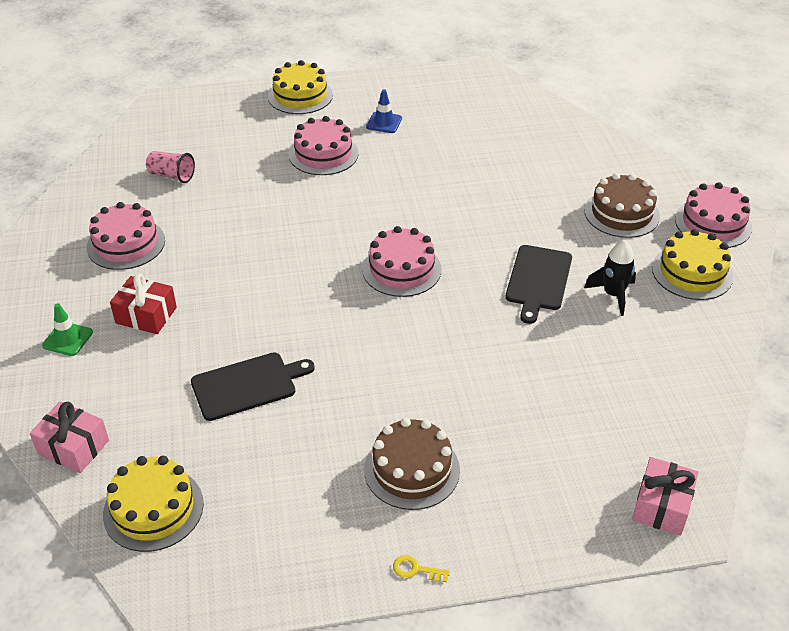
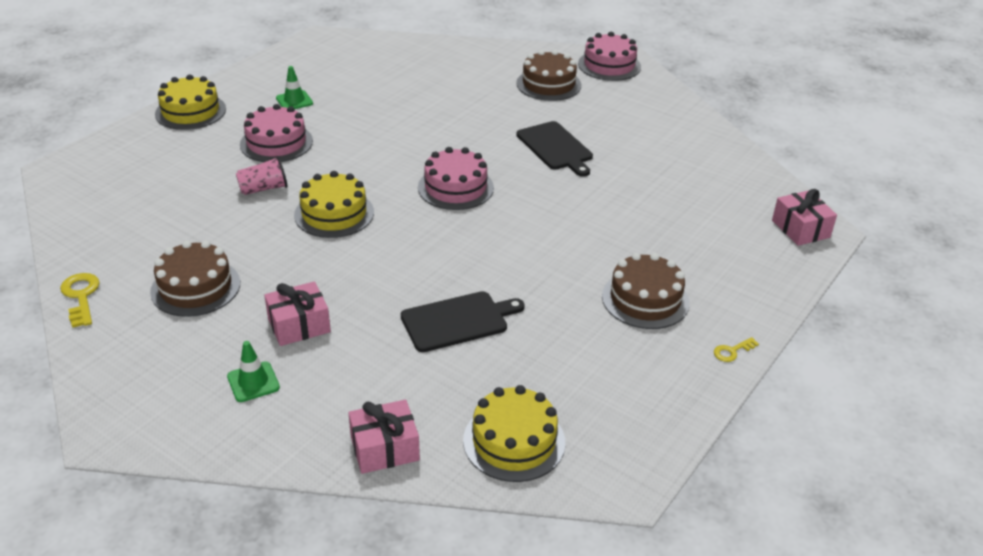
camera: 45 degrees left, 5 degrees down
(59, 209) = (81, 296): none -> yellow key
(126, 244) = (195, 287): pink cake -> brown cake
(146, 315) = (299, 325): red gift -> pink gift
(172, 176) = (159, 219): pink cup -> pink cup (264, 189)
(247, 385) = (458, 321): black cutting board -> black cutting board turned 45 degrees clockwise
(384, 123) = (294, 101): blue traffic cone -> green traffic cone
(613, 295) = (612, 133): black rocket -> none
(692, 272) = (637, 98): yellow cake -> yellow cake (334, 214)

